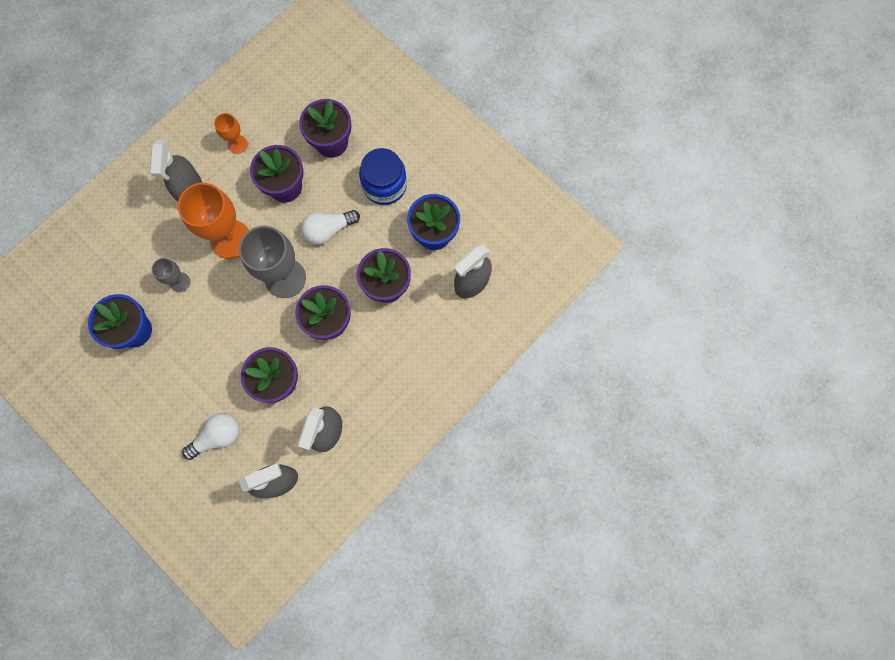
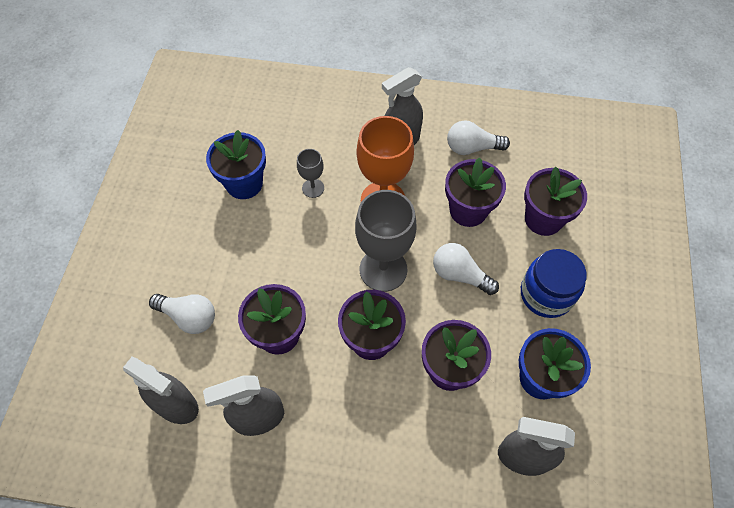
camera: 55 degrees right, 15 degrees down
(237, 144) = (472, 148): orange goblet -> white light bulb

